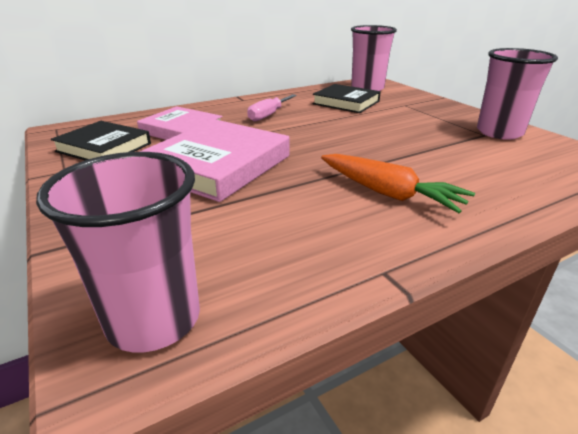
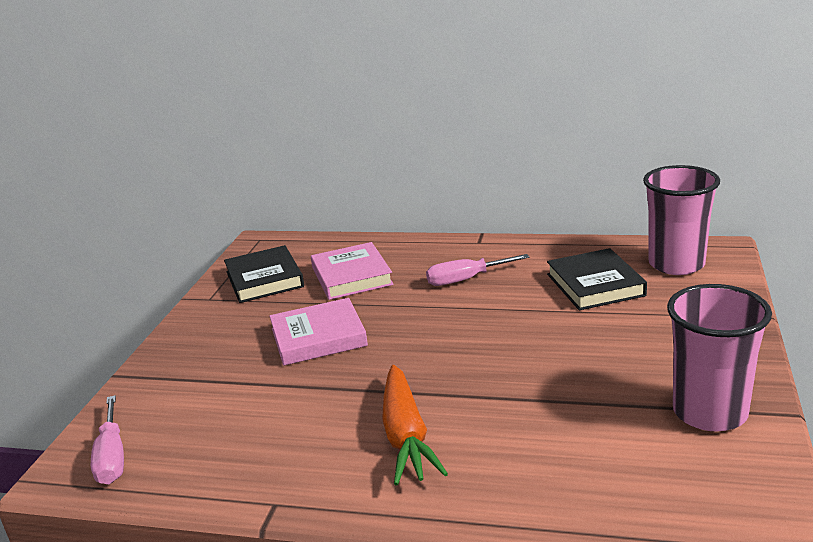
camera: 45 degrees right, 5 degrees down
(154, 319) = (112, 457): pink cup -> pink screwdriver
(218, 165) = (318, 337): pink book -> pink book, size x0.66

